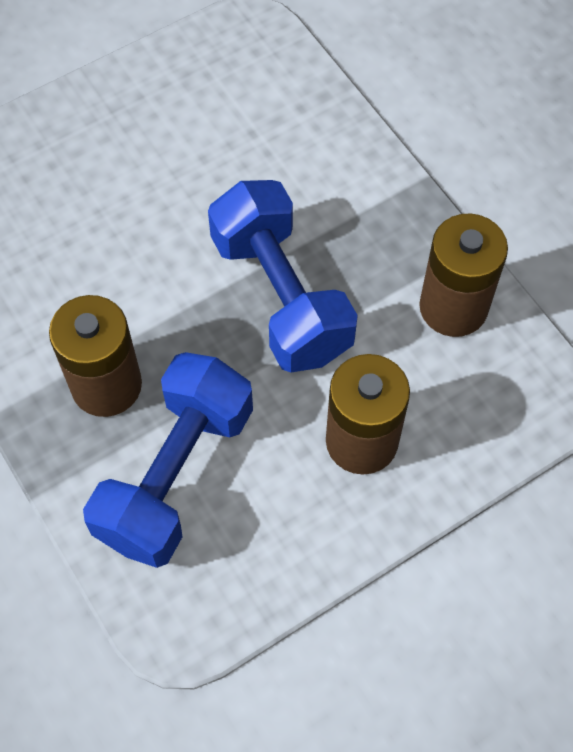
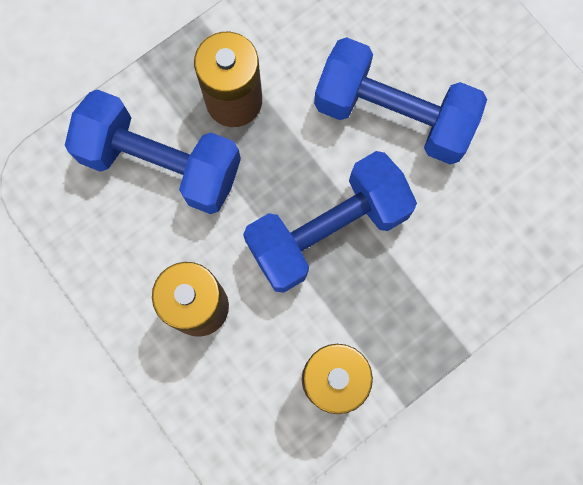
camera: 85 degrees right, 15 degrees up
(152, 218) = (393, 114): none -> blue dumbbell

